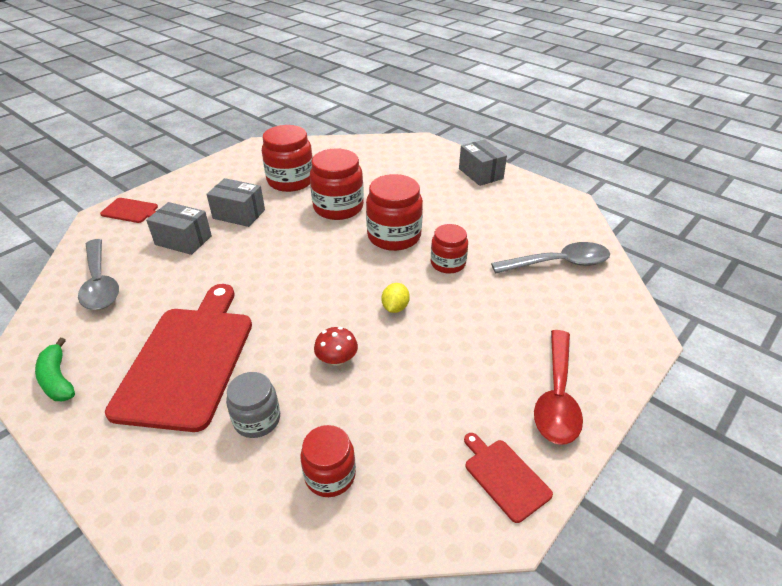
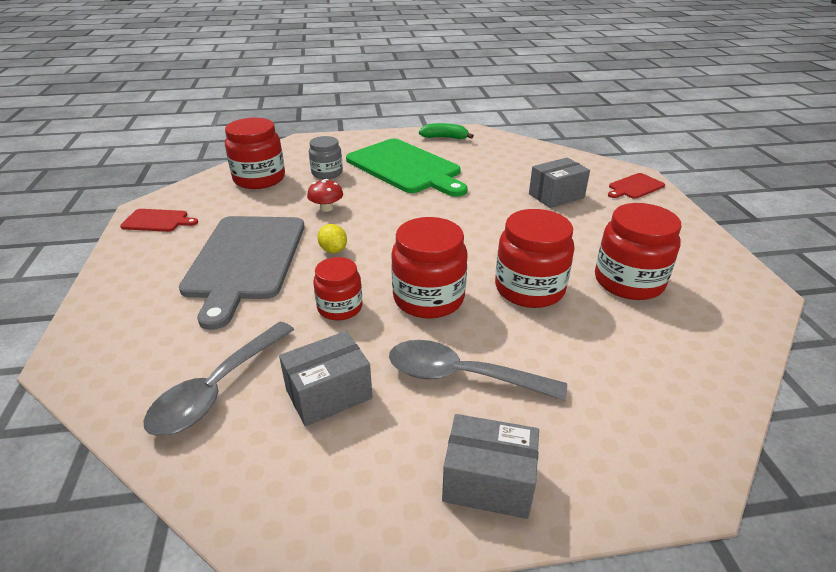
camera: 130 degrees right, 5 degrees down
(100, 283) = (529, 159): grey spoon -> grey spoon (462, 376)
(188, 360) = (406, 167): red cutting board -> green cutting board
(239, 214) = (577, 230): grey box -> grey box (329, 394)
(330, 475) = (259, 179): red jar -> red jar, size x1.61
(466, 345) = (245, 260): none -> grey cutting board
(556, 396) = (144, 270): red spoon -> none

